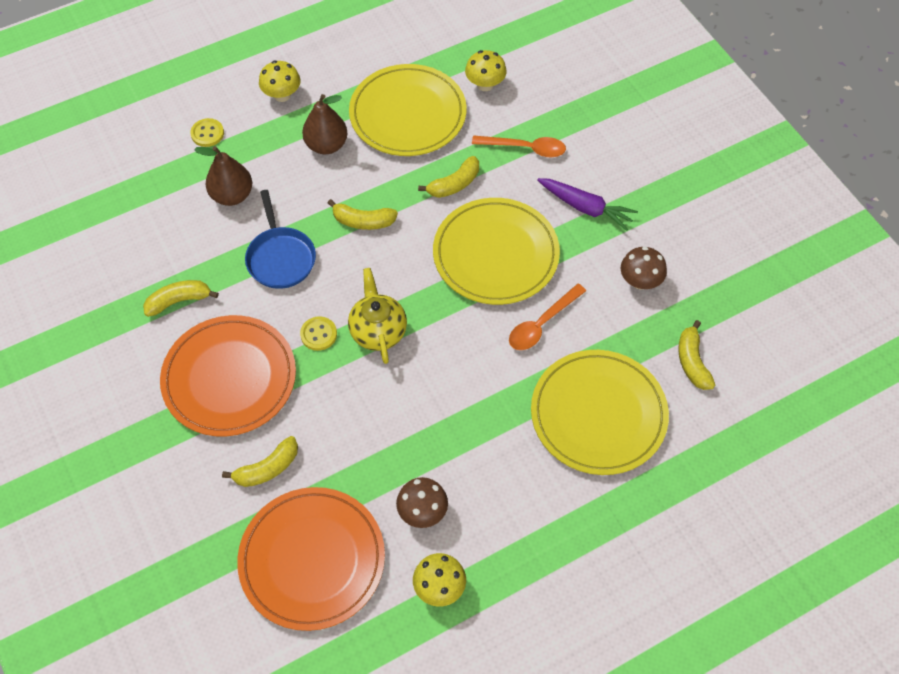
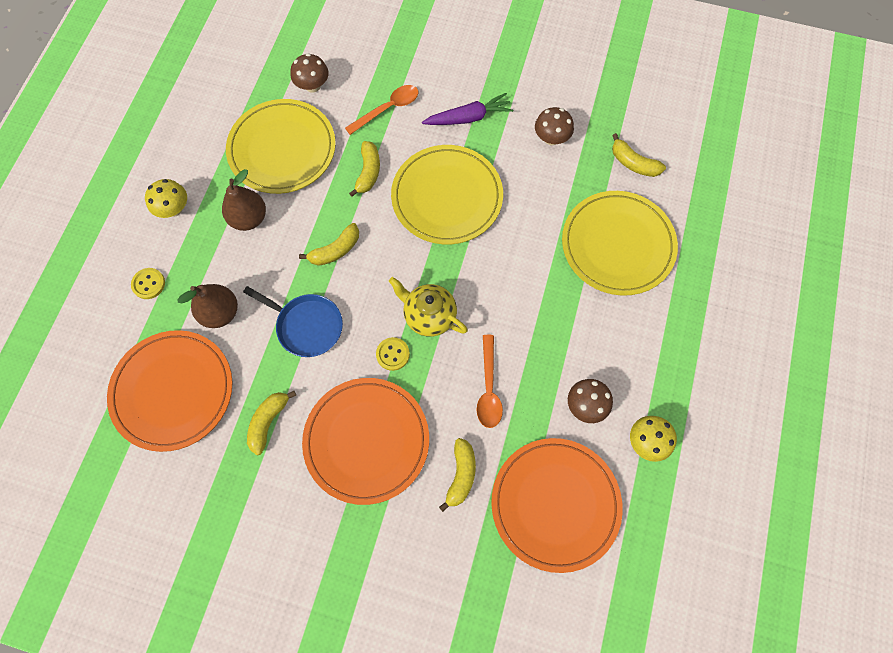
camera: 45 degrees left, 10 degrees up
(142, 221) = (173, 391): none -> orange plate
(485, 84) = (312, 86): yellow mushroom -> brown mushroom
(542, 324) = (524, 217): orange spoon -> orange spoon (488, 388)

